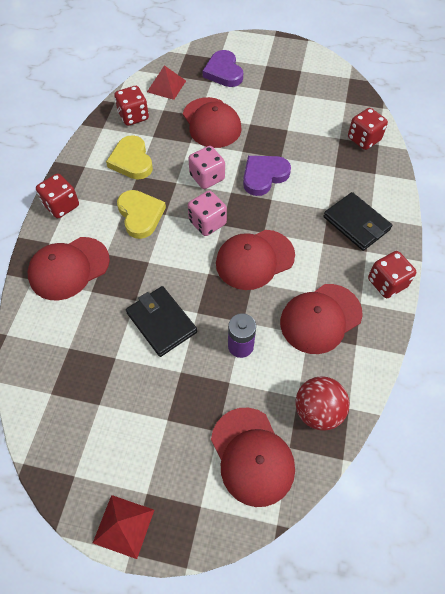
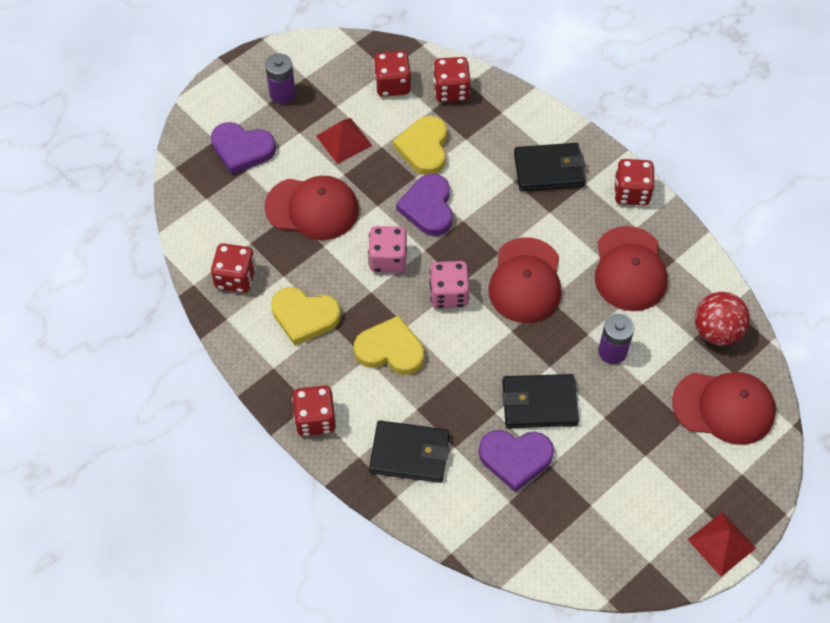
camera: 55 degrees left, 0 degrees up
(69, 268) = (409, 454): red cap -> black wallet
(106, 332) = (515, 458): none -> purple heart
(166, 86) = (214, 218): red pyramid -> red pyramid (344, 140)
(279, 67) = (282, 94): none -> purple battery
(306, 150) = (424, 148): none -> yellow heart
(337, 110) = (392, 85): none -> red dice

